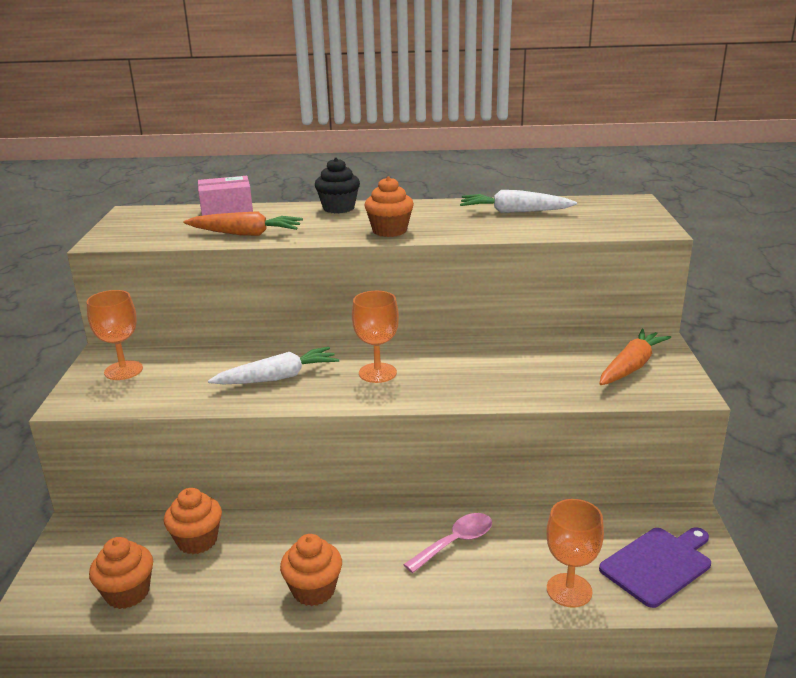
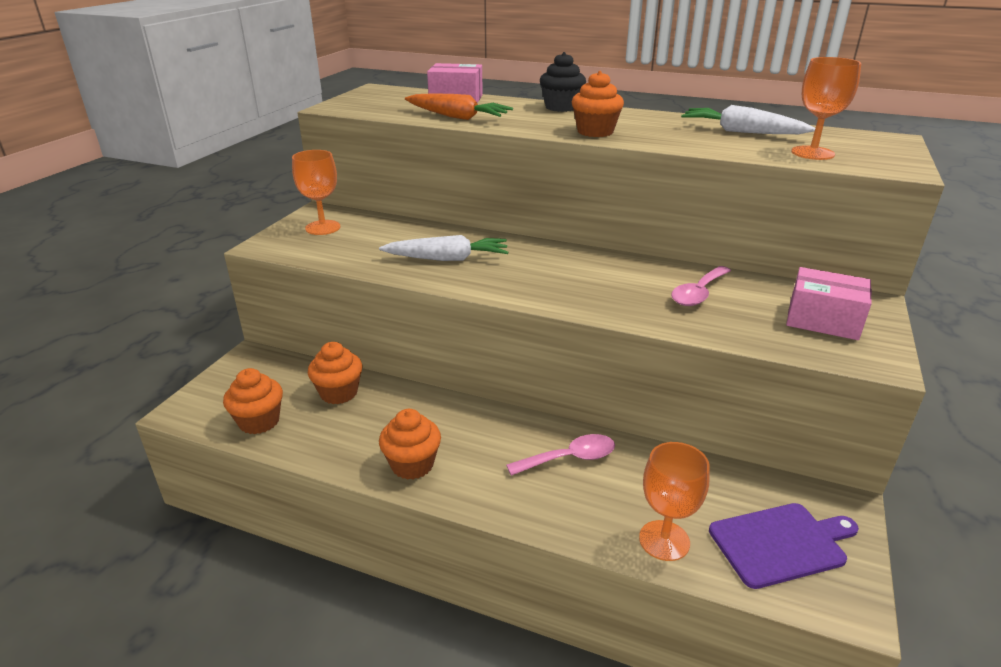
camera: 20 degrees right, 5 degrees up
(377, 373) = (542, 273): orange goblet -> orange goblet (812, 153)
(523, 364) = (698, 293): none -> pink spoon
(631, 366) = (823, 320): orange carrot -> pink box

